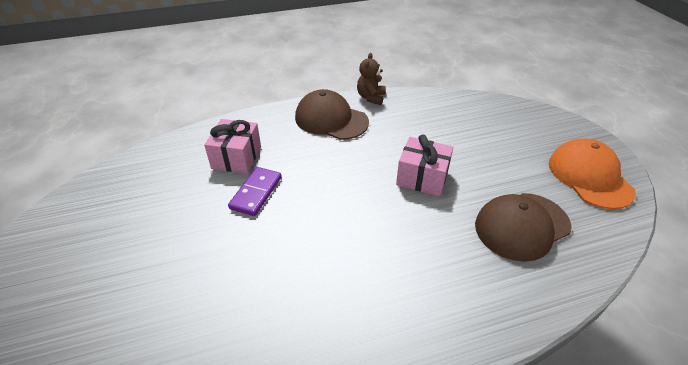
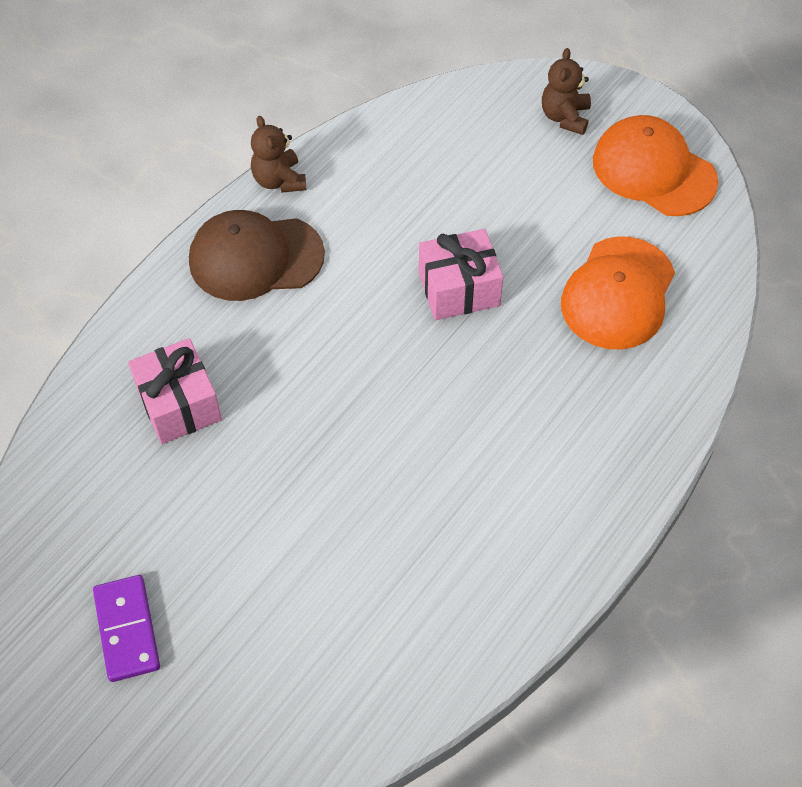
camera: 35 degrees left, 15 degrees up
(256, 193) = (264, 441): purple domino -> purple domino (127, 629)
(521, 226) = (618, 293): brown cap -> orange cap
(546, 132) = (565, 117): none -> brown teddy bear

